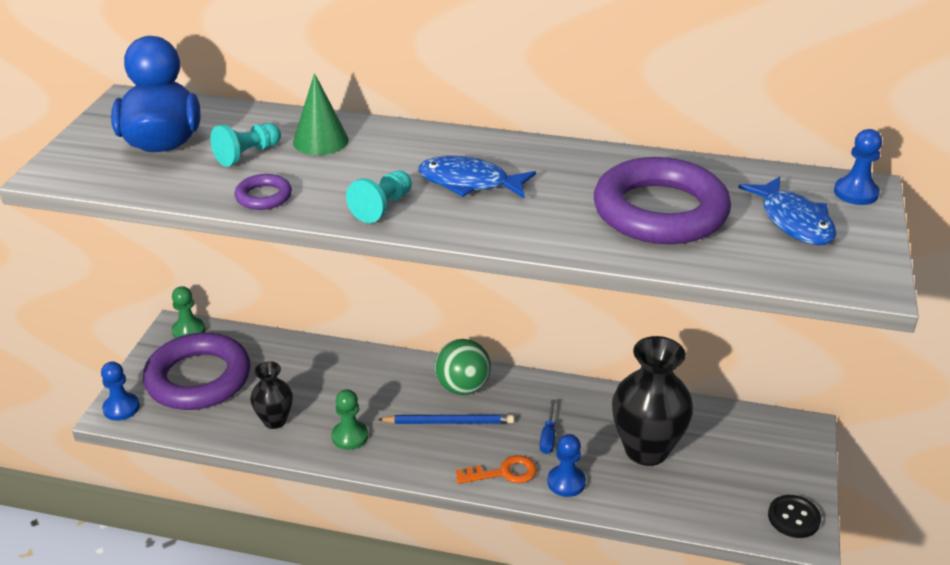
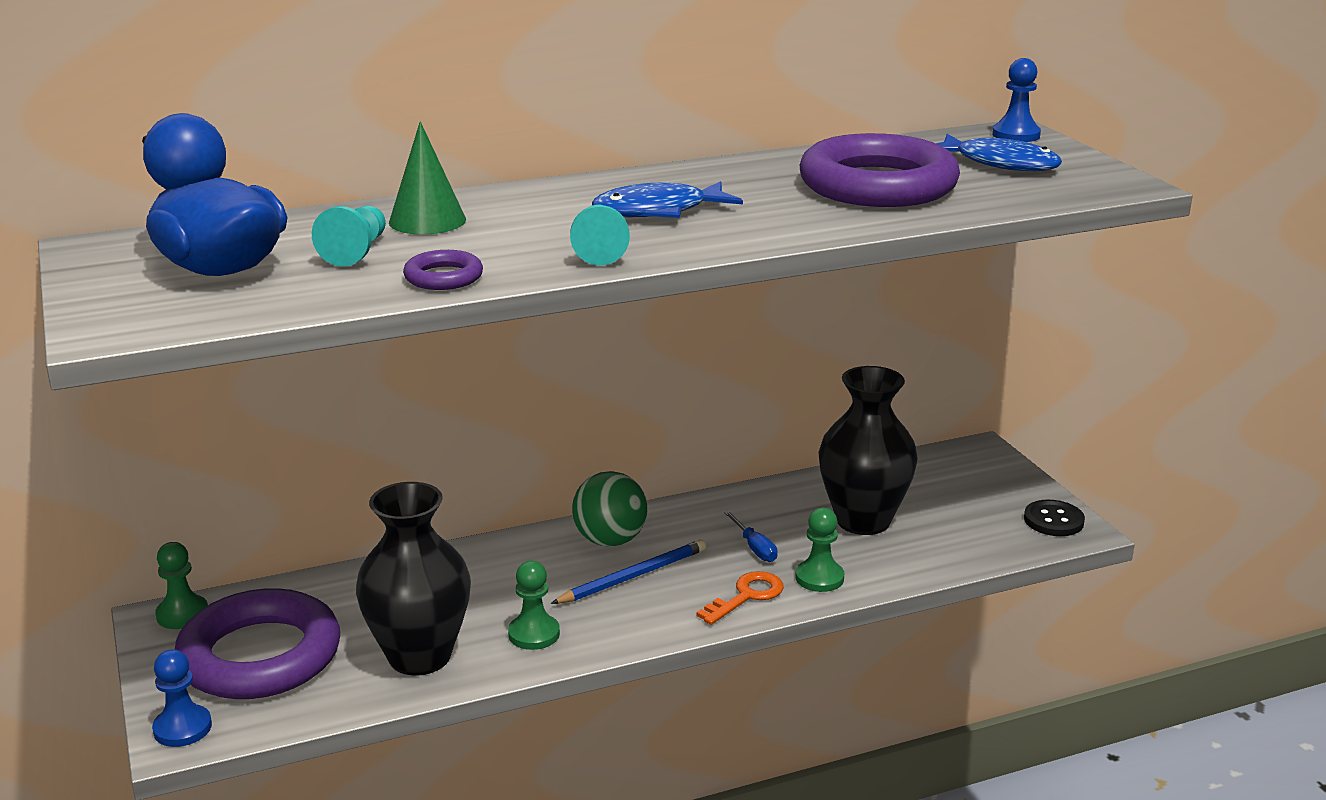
camera: 35 degrees left, 10 degrees down
(275, 421) = (419, 656): black vase -> black vase, size x1.84
(566, 482) = (819, 578): blue pawn -> green pawn

